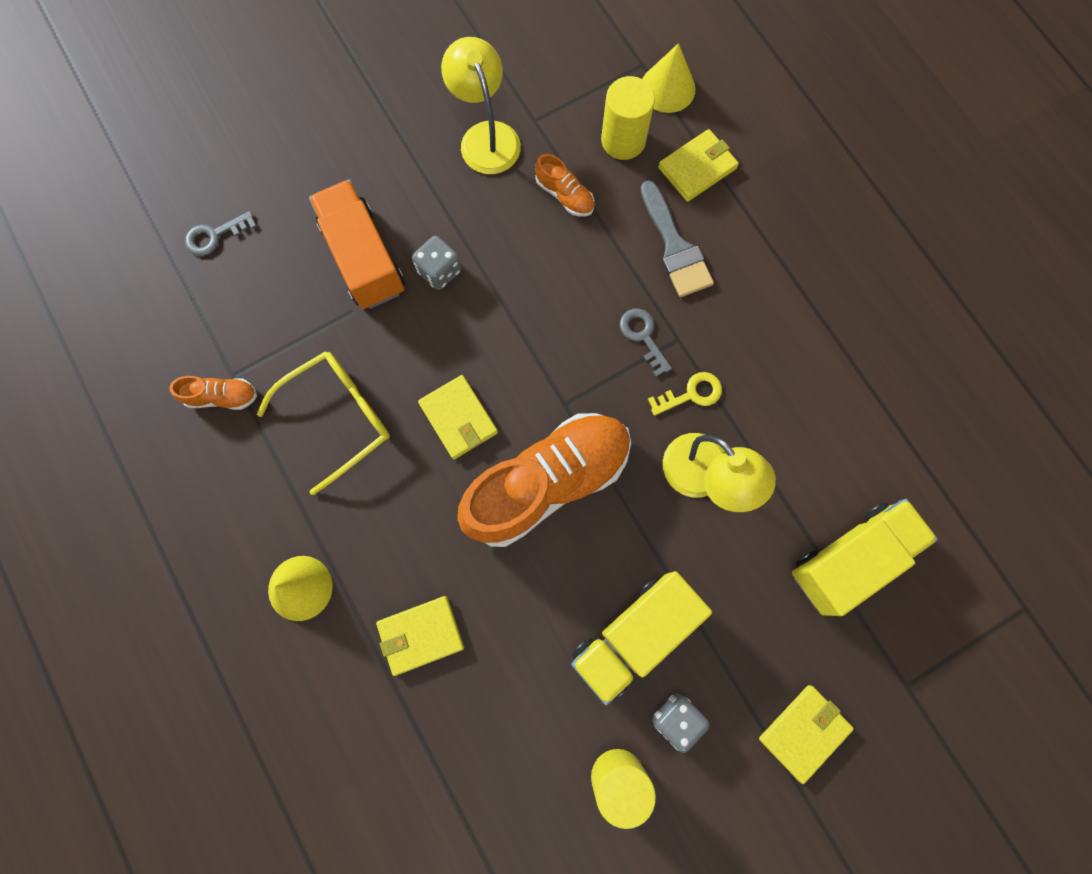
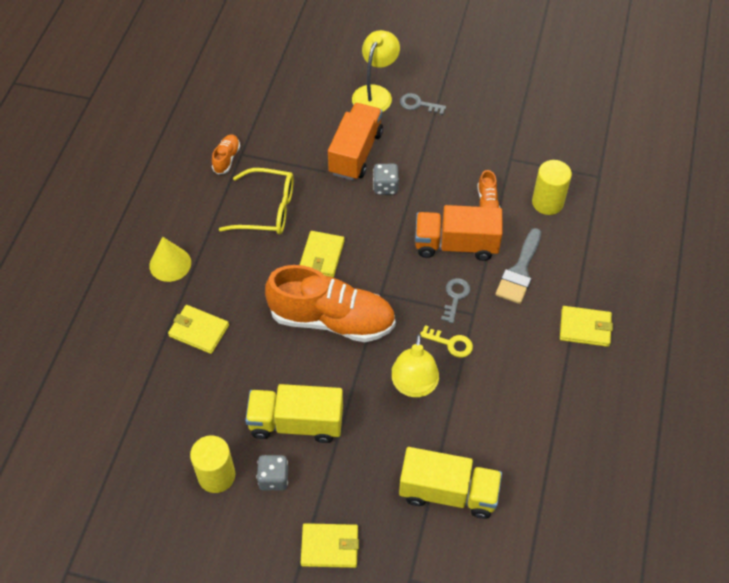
camera: 45 degrees right, 20 degrees down
(215, 235) = (299, 92): grey key -> grey key (418, 104)
(222, 397) = (226, 159): orange shoe -> orange shoe turned 120 degrees counterclockwise
(486, 136) = (476, 147): yellow lamp -> yellow lamp (375, 93)
(583, 274) = (456, 245): none -> orange truck
(667, 88) = (600, 197): yellow cone -> none
(697, 168) = (574, 245): yellow wallet -> yellow wallet (585, 328)

